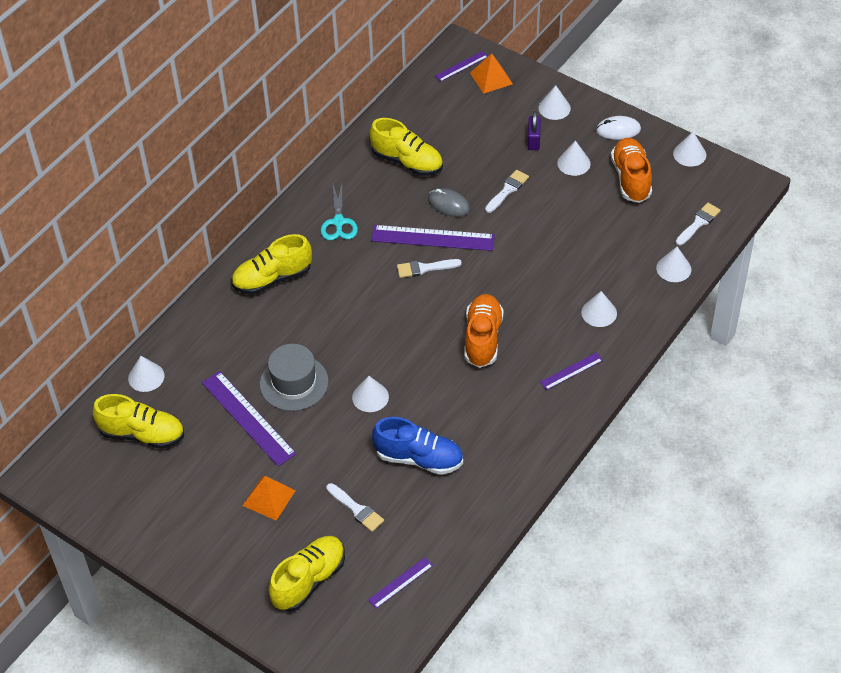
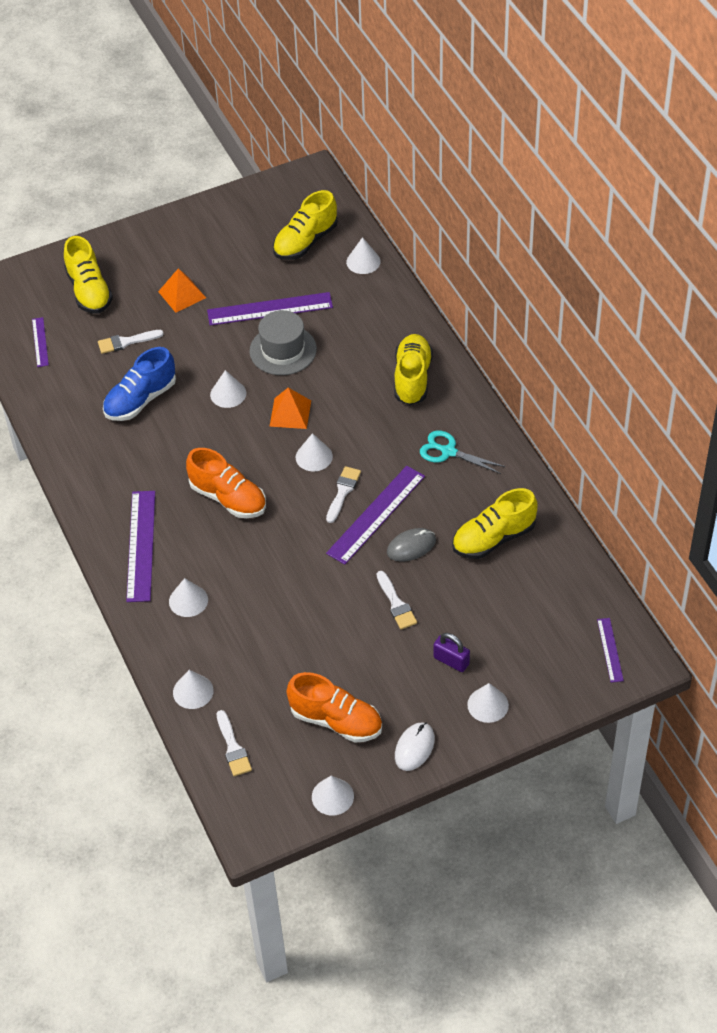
camera: 120 degrees right, 0 degrees up
(491, 78) = (573, 668): orange pyramid -> orange pyramid (290, 413)
(571, 371) = (141, 545): purple ruler -> purple ruler, size x1.89
(573, 163) = (394, 680): white cone -> white cone (314, 456)

